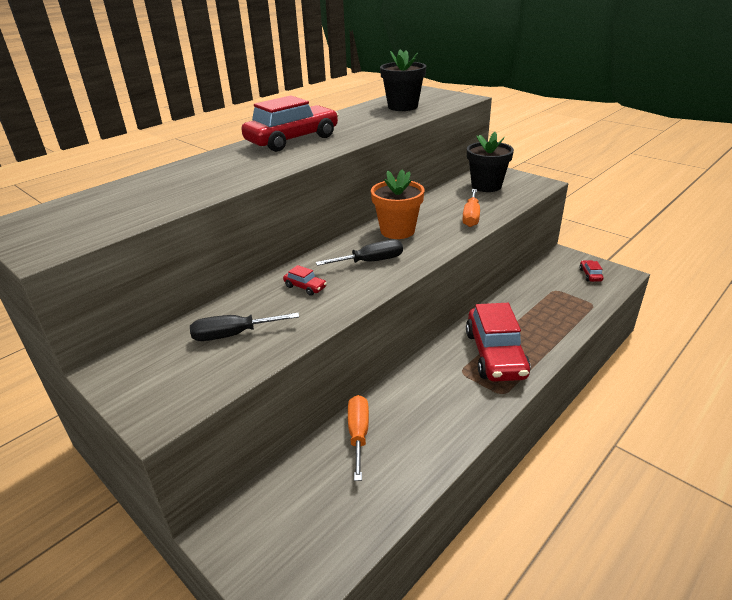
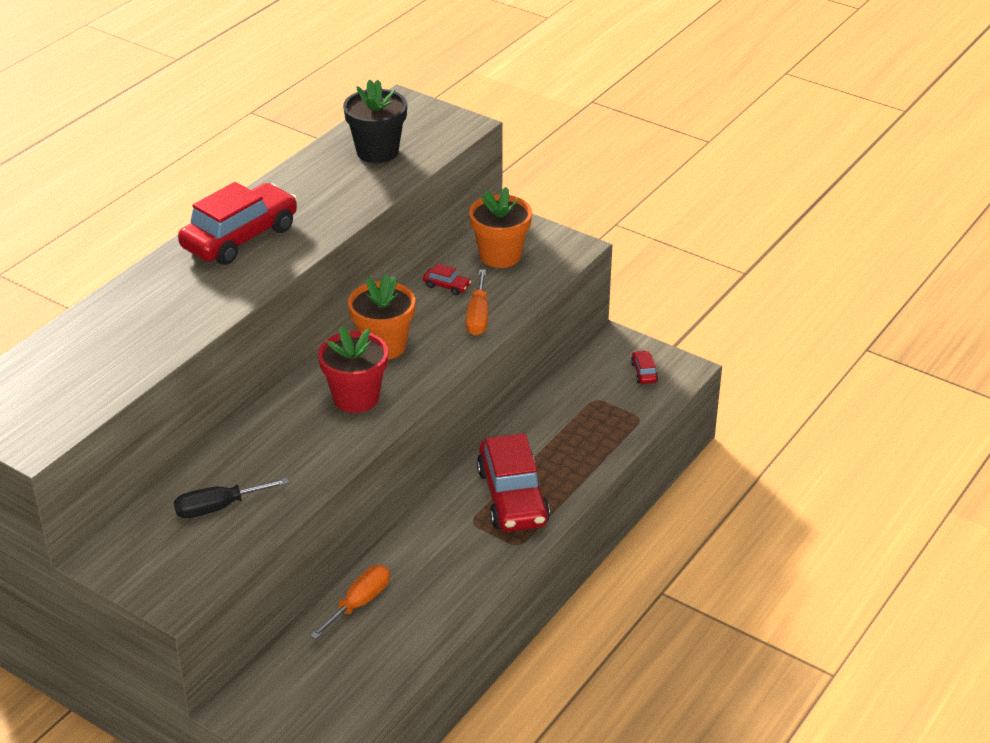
camera: 10 degrees left, 5 degrees up
(305, 287) = (283, 440): red car -> red car (447, 286)
(358, 434) = (359, 603): orange screwdriver -> orange screwdriver turned 45 degrees clockwise
(371, 261) = (356, 398): black screwdriver -> red flower pot
(486, 186) = (500, 256): black flower pot -> orange flower pot

